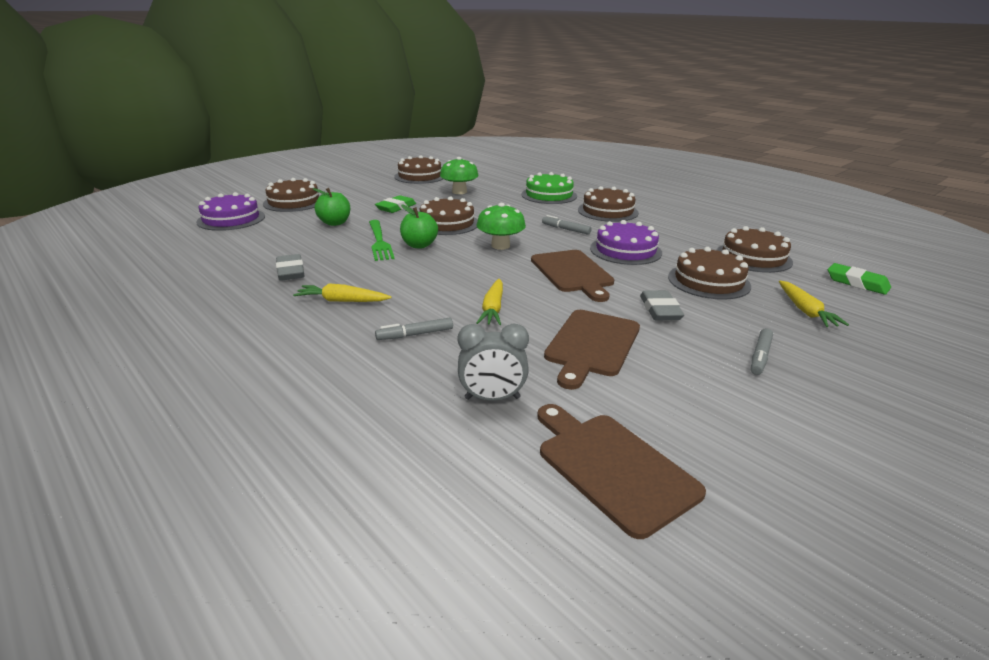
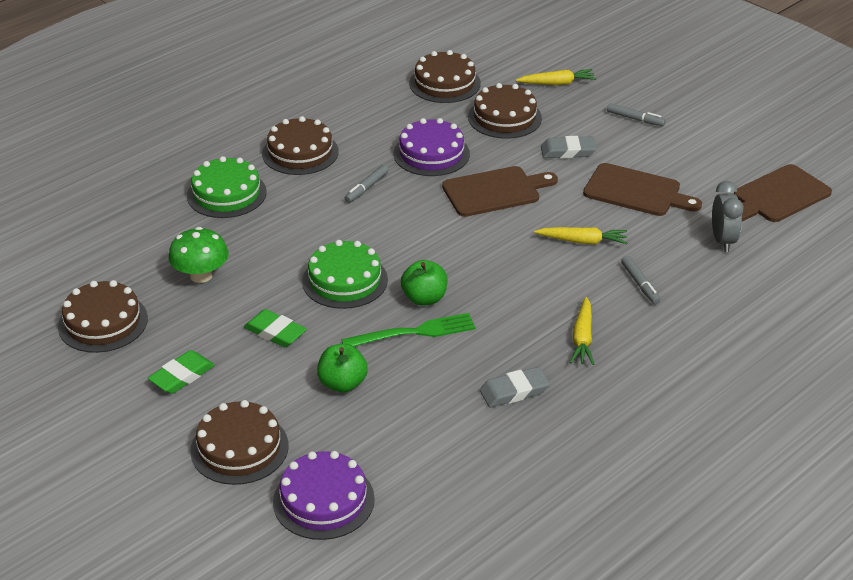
camera: 90 degrees left, 10 degrees up
(447, 223) = (345, 280): brown cake -> green cake
(500, 246) = (422, 236): green mushroom -> none
(857, 283) = (498, 46): green eraser -> green eraser (182, 376)

